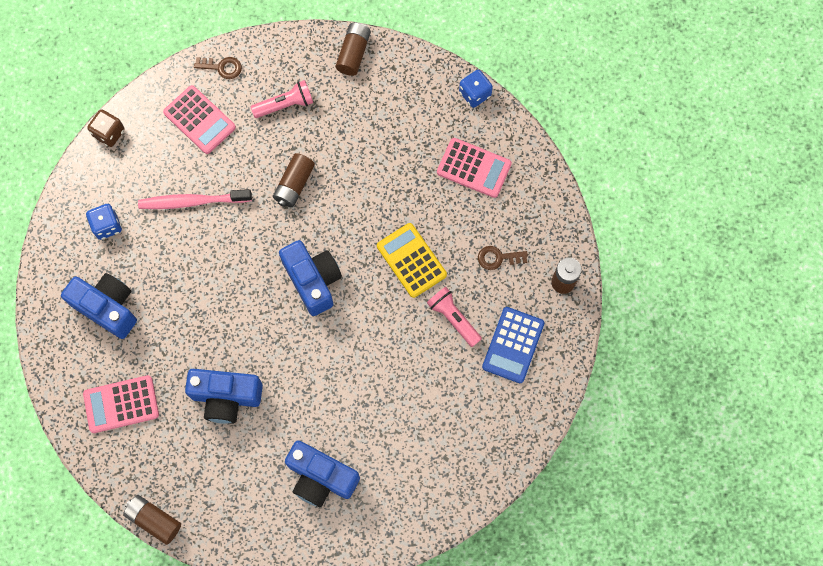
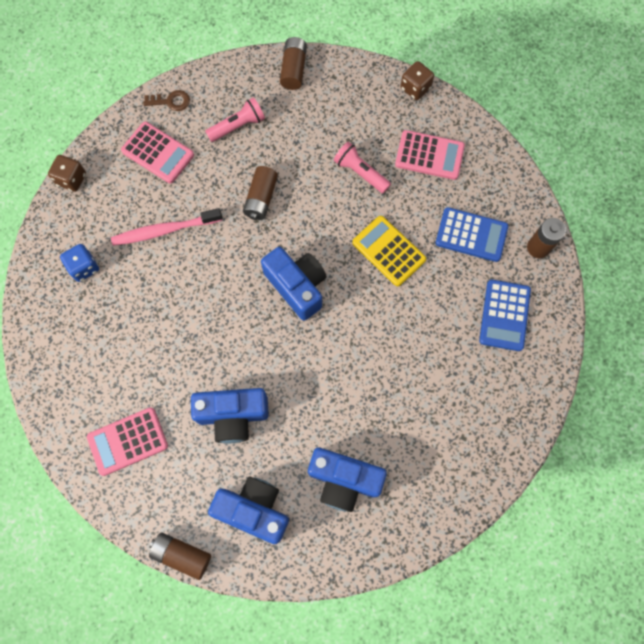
camera: 10 degrees left, 0 degrees up
(107, 307) = (98, 347): blue camera -> blue camera (254, 509)
(453, 318) = (441, 299): pink flashlight -> pink flashlight (360, 172)
(475, 94) = (415, 88): blue dice -> brown dice
(498, 258) = (471, 235): brown key -> blue calculator

